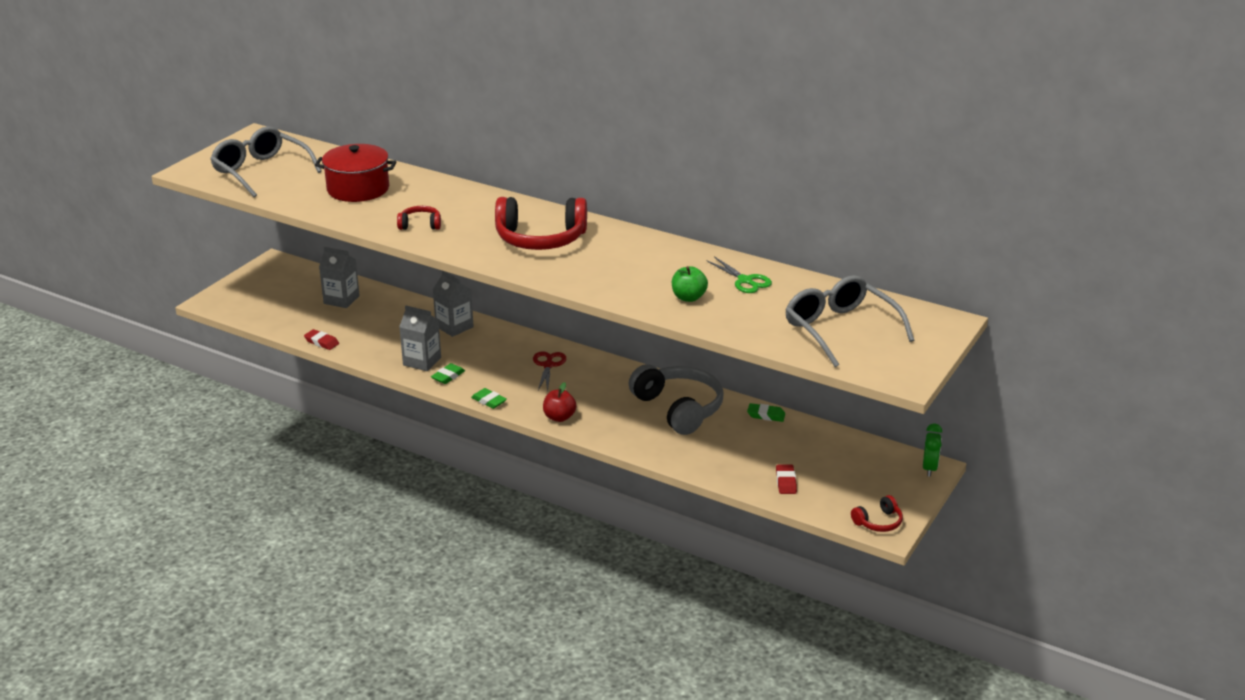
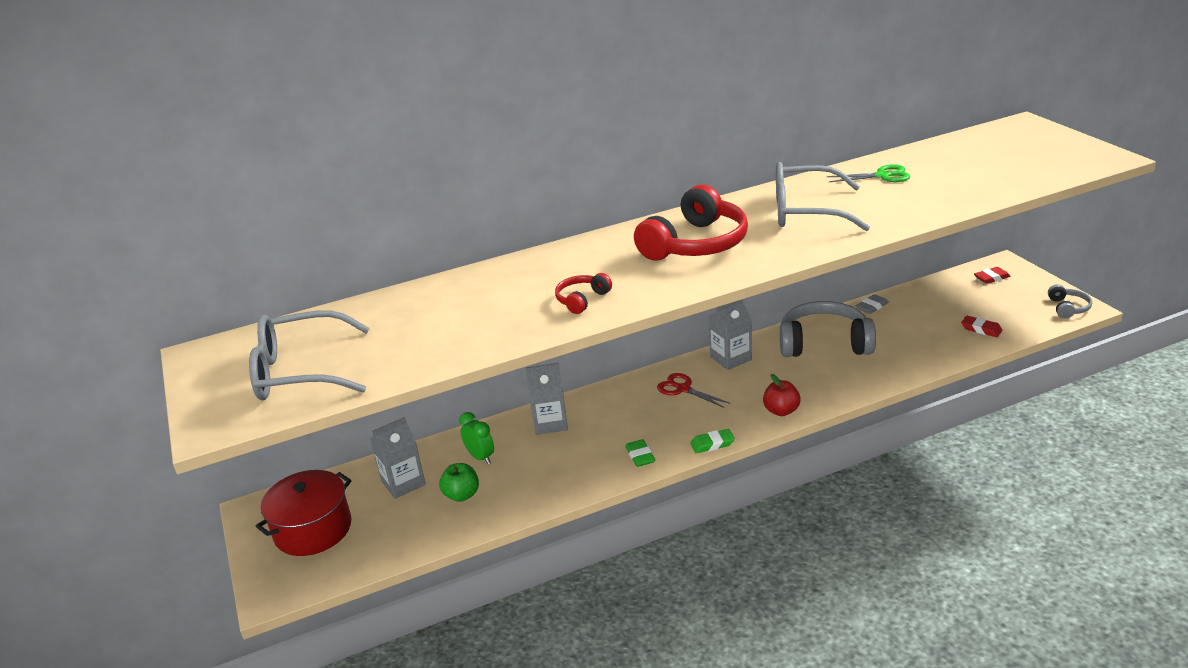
camera: 50 degrees left, 0 degrees up
(321, 342) = (474, 525): red eraser -> red eraser (991, 278)
(358, 189) = (444, 317): red pot -> red pot (313, 529)
(422, 361) = (593, 464): grey carton -> grey carton (730, 358)
(688, 298) = (891, 205): green apple -> green apple (462, 495)
(766, 415) = (872, 307): green eraser -> grey eraser
(840, 329) = (1005, 161): grey glasses -> grey glasses (805, 211)
(878, 522) = (1067, 308): red headphones -> grey headphones
(929, 468) = (1005, 265): green clock -> green clock (480, 457)

